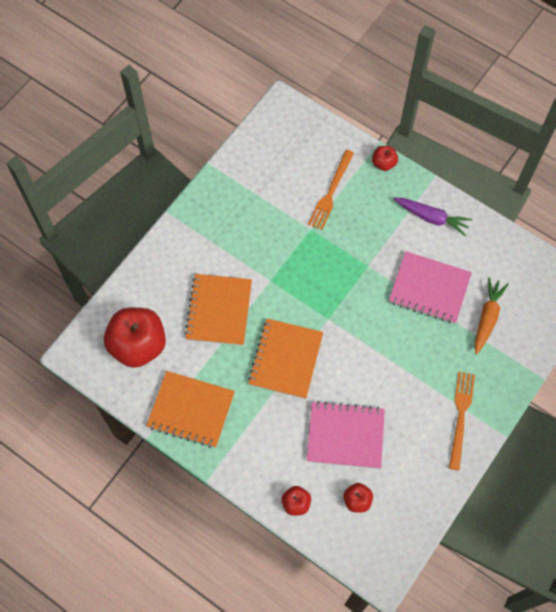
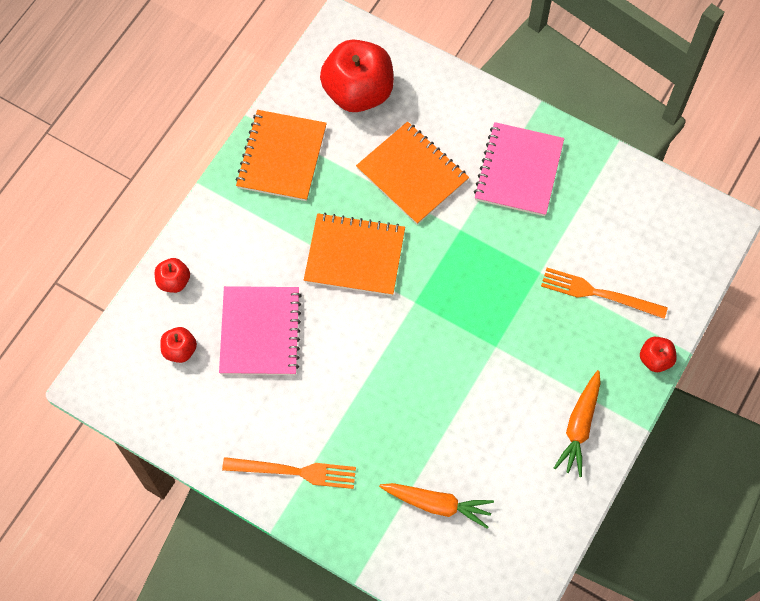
camera: 85 degrees right, 0 degrees up
(219, 310) = (412, 174): orange notebook -> orange notebook turned 45 degrees clockwise
(429, 288) = (471, 426): pink notebook -> pink notebook (518, 171)
(432, 218) = (579, 427): purple carrot -> orange carrot

